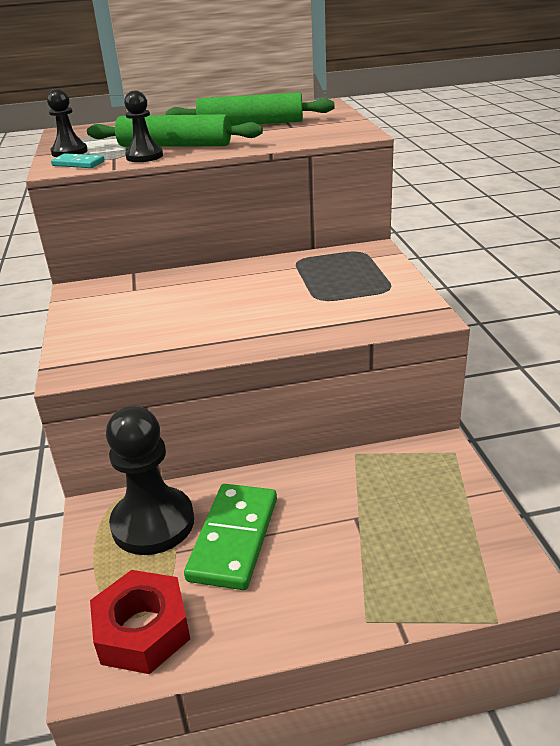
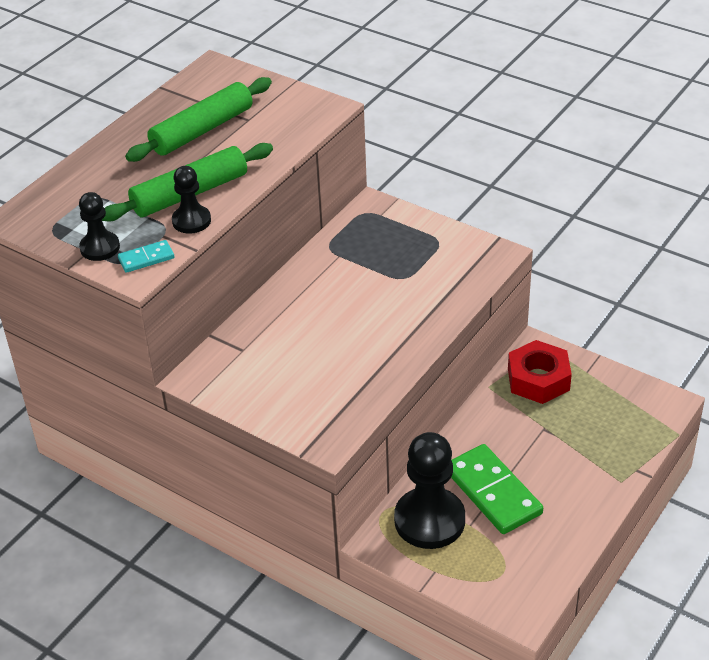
camera: 45 degrees left, 10 degrees up
(142, 630) = (518, 576): red nut -> red nut (538, 379)

